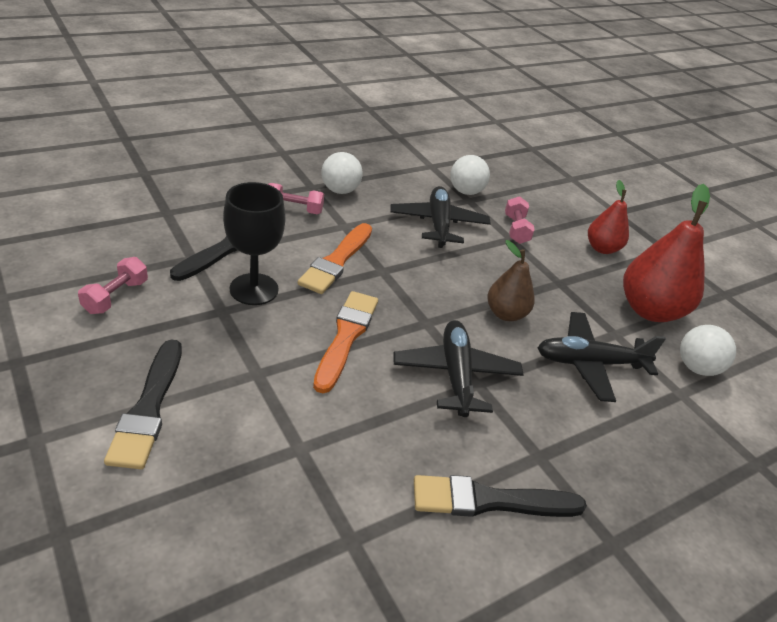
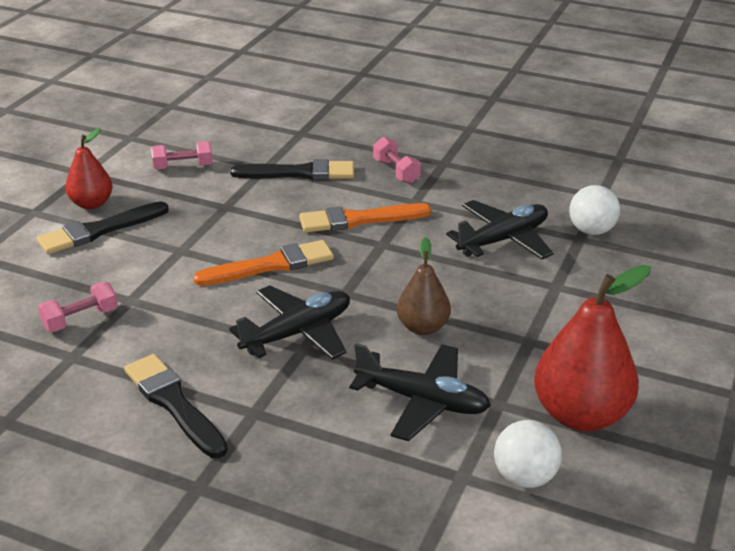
camera: 60 degrees right, 5 degrees down
(254, 289) = (267, 205): black goblet -> none
(340, 190) = (463, 176): white ball -> none
(516, 229) = (578, 282): pink dumbbell -> pink dumbbell (80, 319)
(589, 363) = (422, 401): black plane -> black plane turned 150 degrees clockwise
(602, 248) = (647, 346): red pear -> red pear (92, 204)

